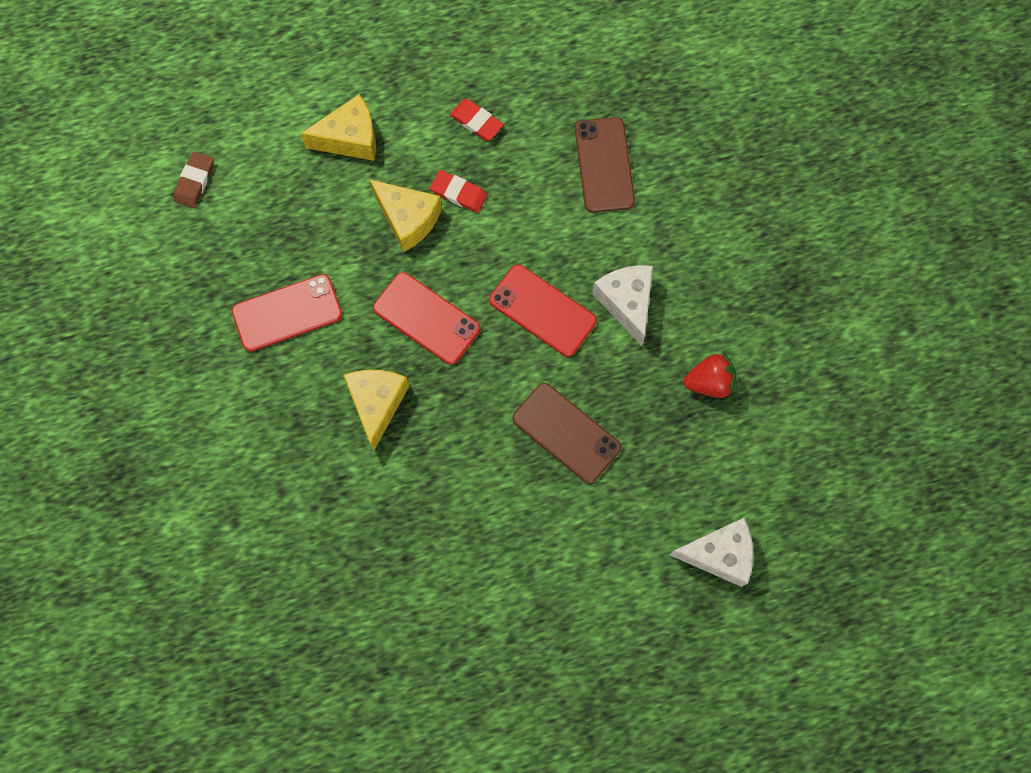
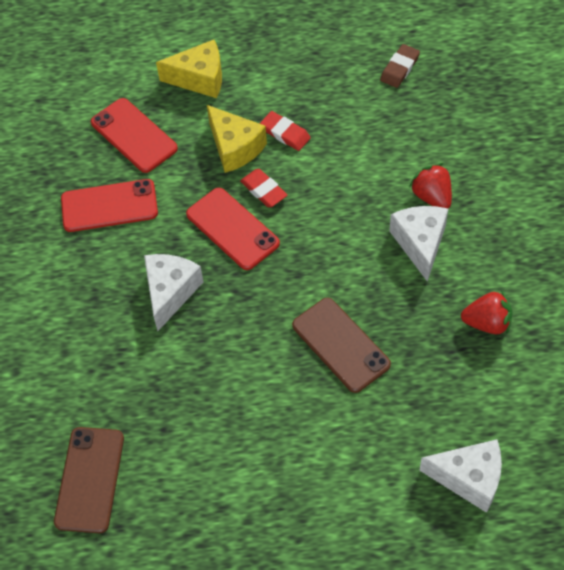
camera: 15 degrees right, 15 degrees down
(195, 181) = (58, 93): brown eraser -> brown eraser (399, 68)
(377, 404) = (170, 292): yellow cheese -> white cheese
(476, 122) = (313, 80): red eraser -> red eraser (263, 190)
(542, 310) = (340, 238): red phone -> red phone (134, 135)
(604, 165) = (421, 129): brown phone -> brown phone (90, 479)
(629, 245) = (432, 197): none -> red strawberry

